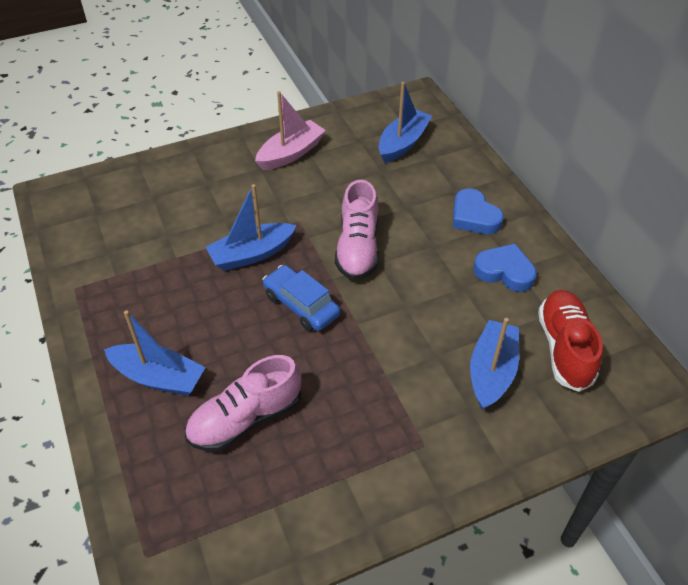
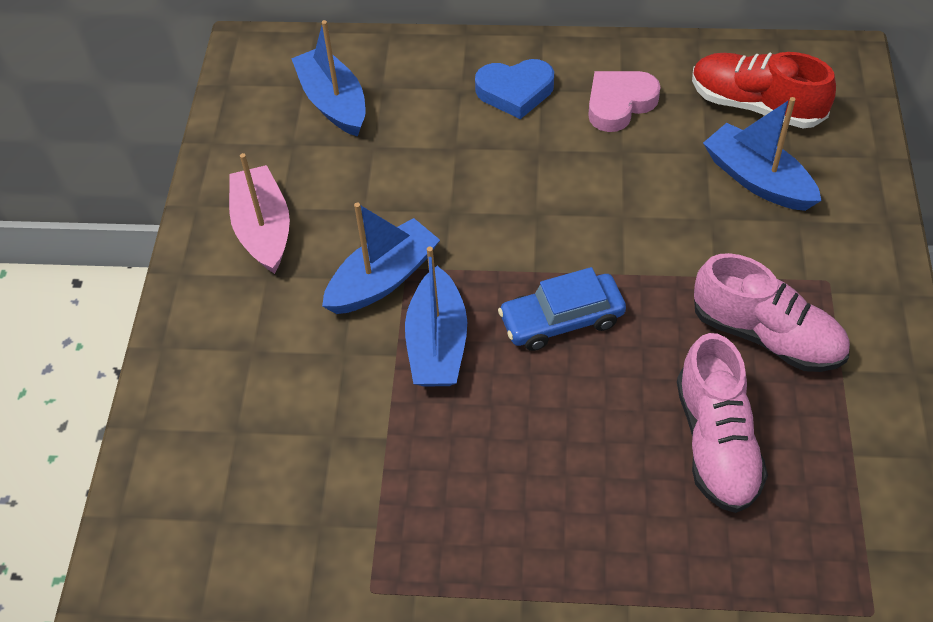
camera: 60 degrees left, 5 degrees up
(158, 377) = (602, 523): blue boat -> blue boat (383, 279)
(358, 248) = (497, 224): pink shoe -> pink shoe (767, 335)
(504, 271) = (619, 104): blue heart -> pink heart

